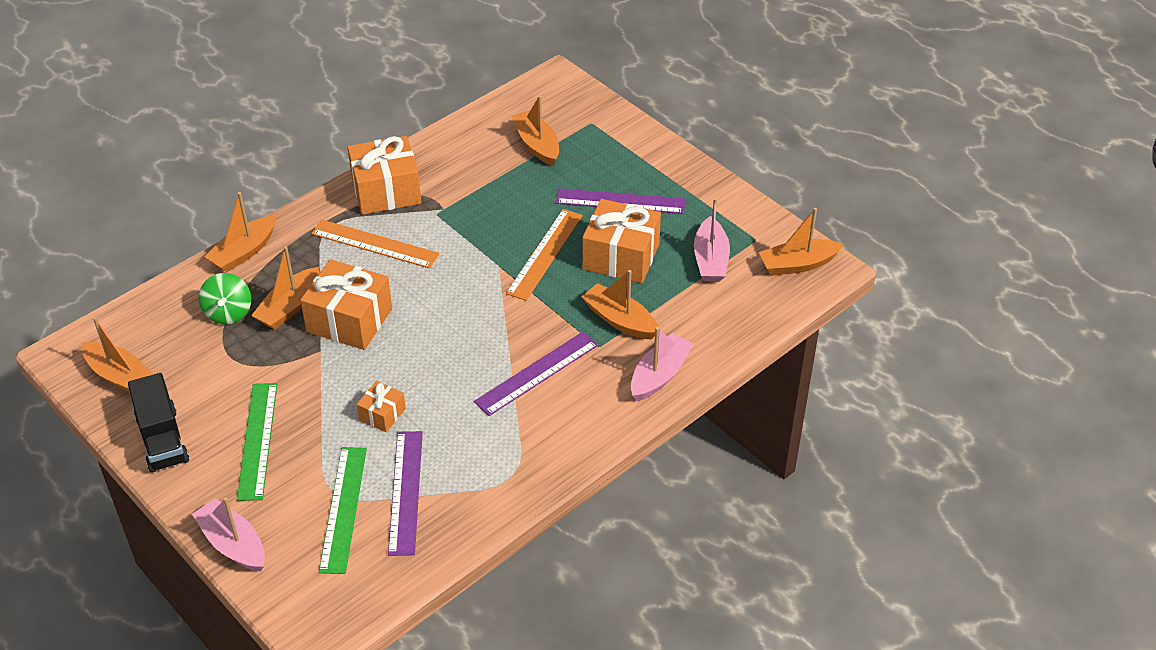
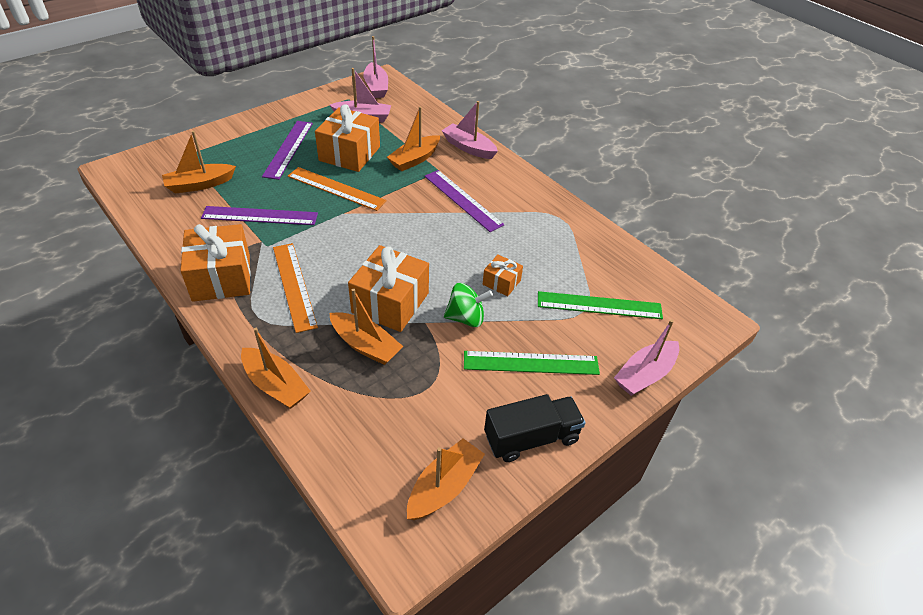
camera: 90 degrees left, 0 degrees up
(228, 312) = (364, 394): green spinning top -> green spinning top (466, 318)
(375, 244) = (294, 286): orange ruler -> orange ruler turned 45 degrees counterclockwise
(406, 492) = (579, 270): purple ruler -> purple ruler (260, 216)
(798, 264) = (376, 87): orange boat -> pink boat

